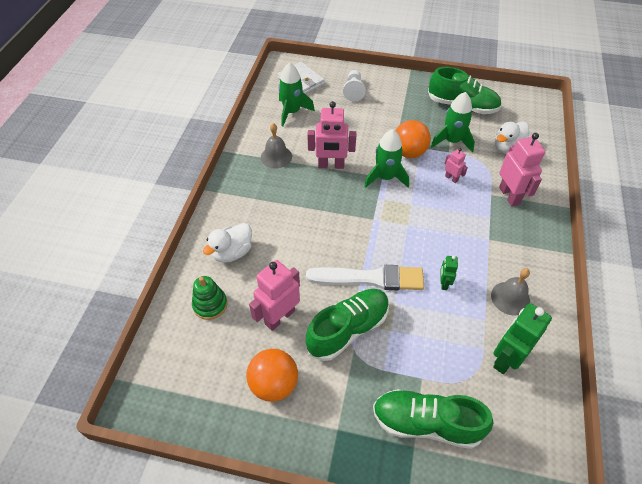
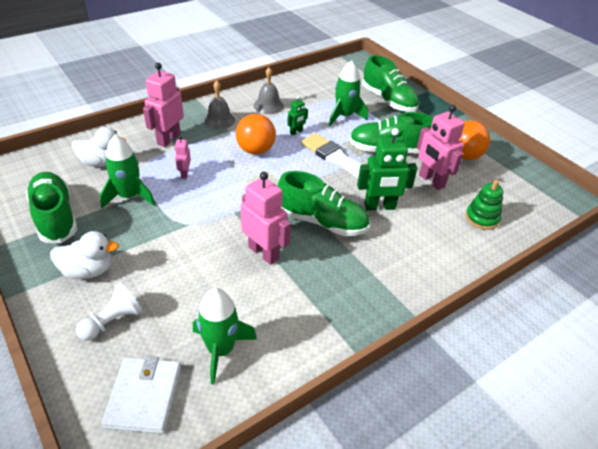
camera: 140 degrees left, 10 degrees down
(232, 252) = (435, 241): white duck -> white duck (88, 270)
(276, 157) = (306, 302): grey bell -> grey bell (219, 120)
(279, 317) = (431, 181): pink robot -> pink robot turned 60 degrees clockwise
(322, 210) = (322, 222): none -> green shoe
(385, 177) = (233, 209): green rocket -> green rocket (344, 116)
(409, 152) = (179, 214): orange ball -> orange ball (255, 150)
(506, 359) = (312, 93): green robot -> green robot (379, 207)

